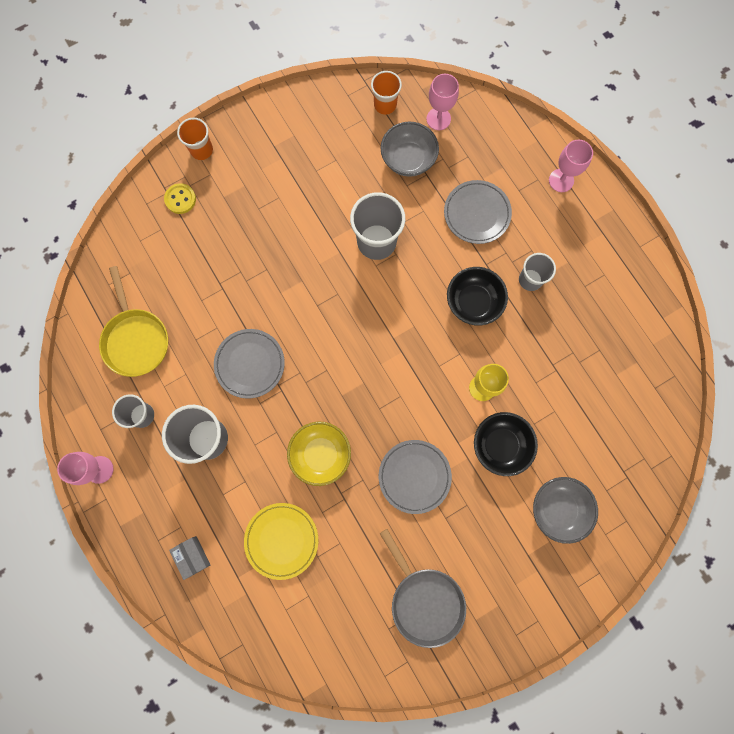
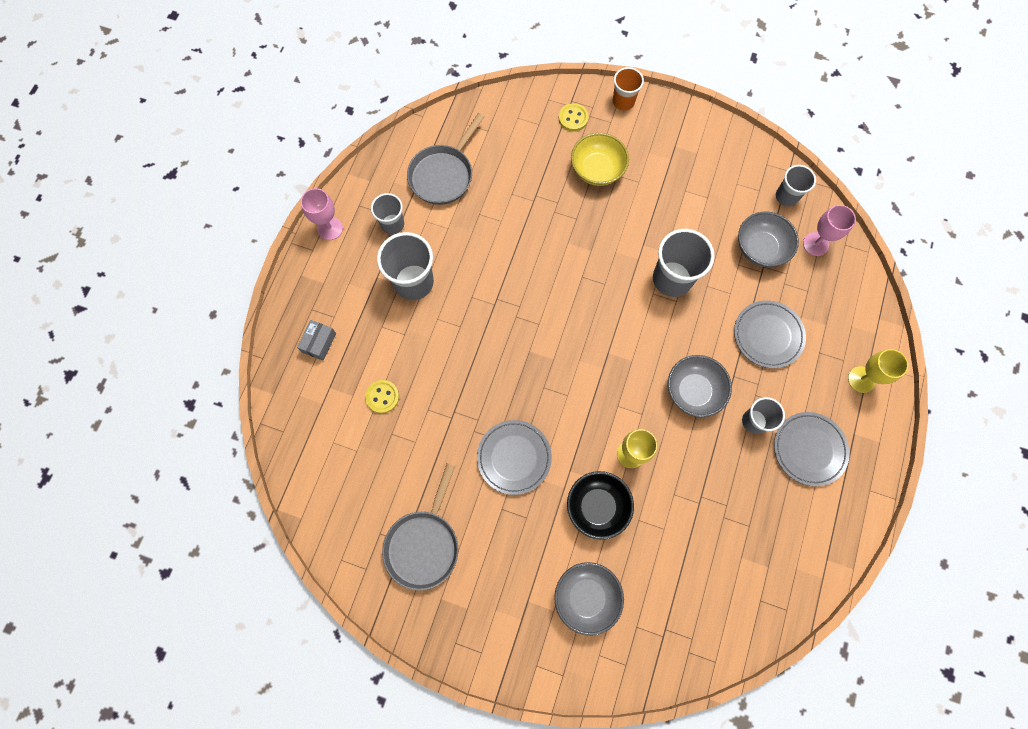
camera: 50 degrees right, 5 degrees down
(136, 339) = (443, 175): yellow pan -> grey pan
(250, 364) = (494, 266): grey plate -> grey plate (809, 449)
(281, 540) = (382, 397): yellow plate -> yellow button
(320, 454) = (470, 372): yellow bowl -> yellow bowl (597, 170)
(385, 105) = (786, 196): orange cup -> grey cup
(473, 302) = (693, 391): black bowl -> grey bowl
(561, 180) = (861, 379): pink goblet -> yellow goblet

